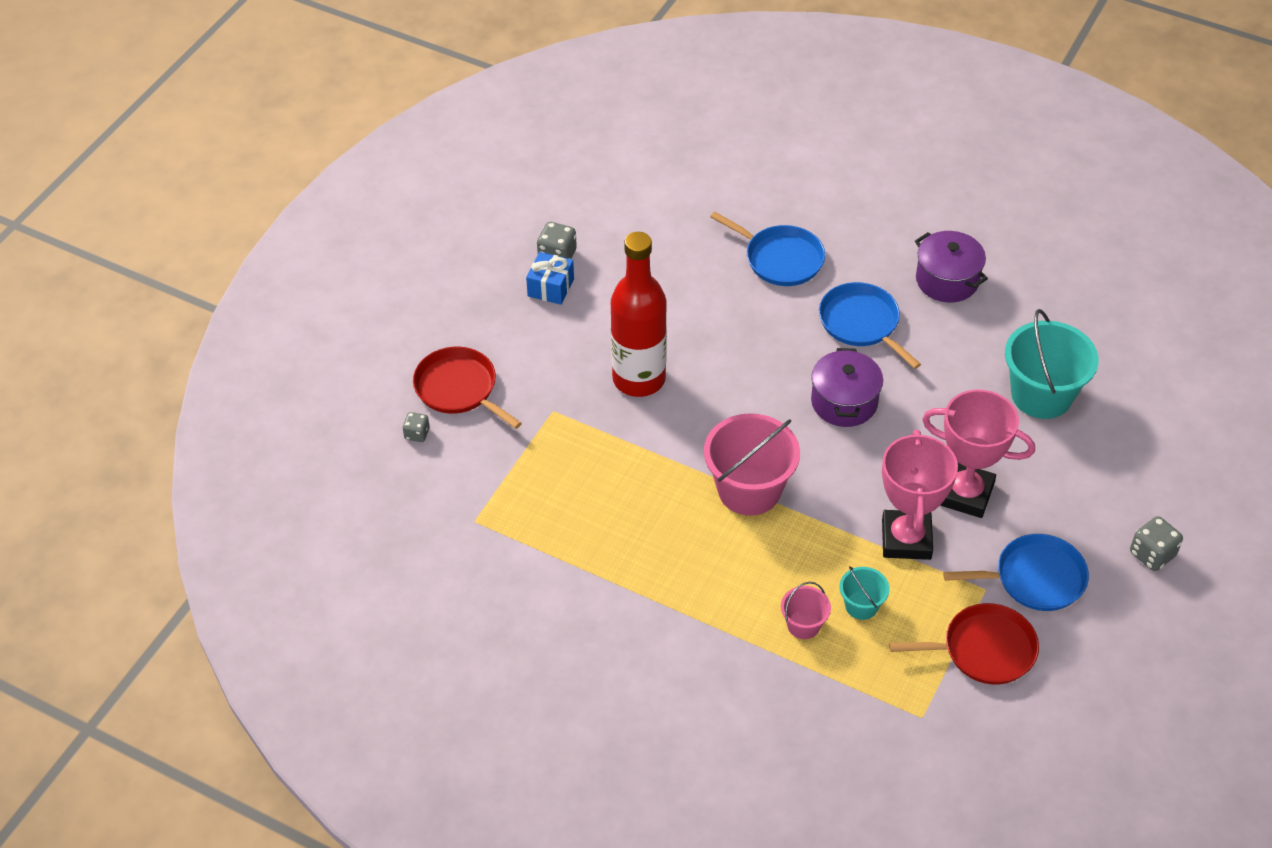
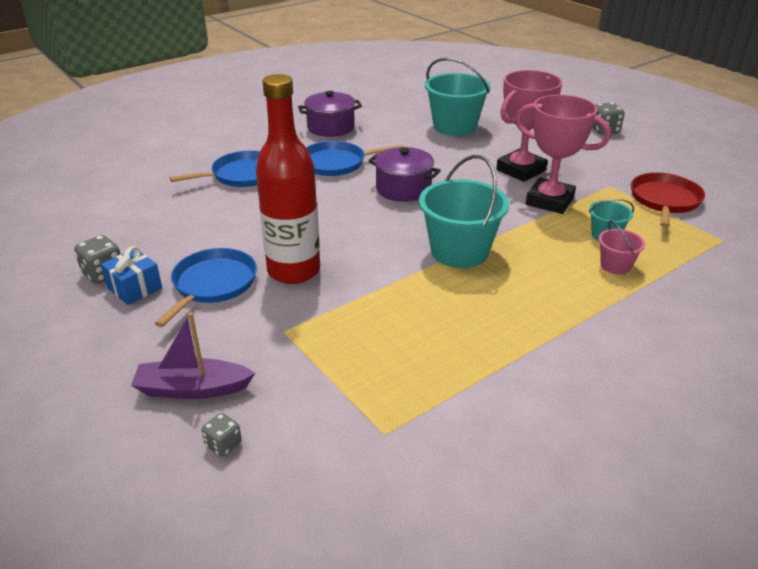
camera: 65 degrees left, 15 degrees down
(459, 389) = (193, 389): red pan -> purple boat
(749, 490) = (459, 251): pink bucket -> turquoise bucket
(1034, 578) = (607, 168): blue pan -> blue pan (212, 284)

